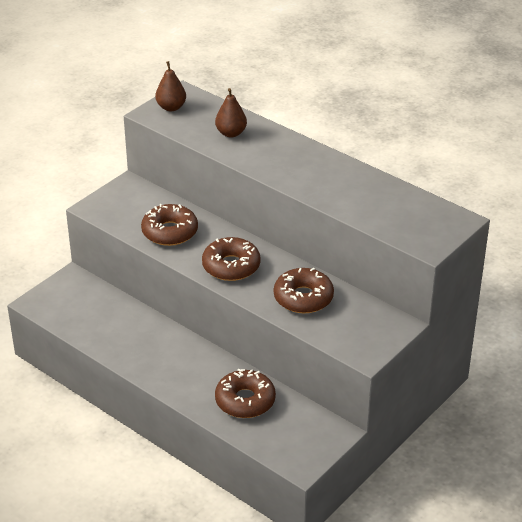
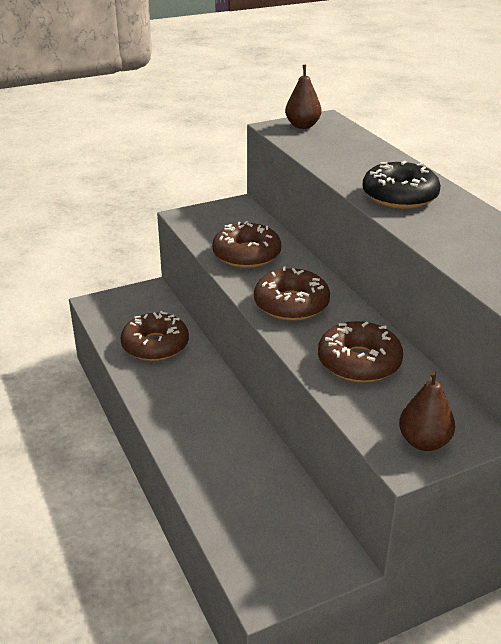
camera: 25 degrees right, 5 degrees down
(231, 133) = (352, 157): brown pear -> brown pear (423, 442)
(245, 401) = (243, 476): brown donut -> brown donut (155, 345)
(288, 165) = (399, 196): none -> black donut

